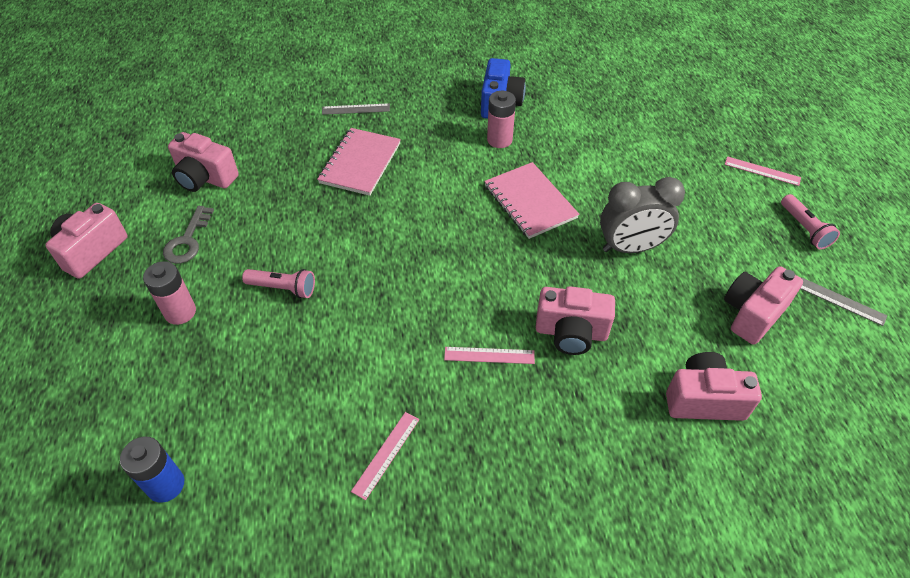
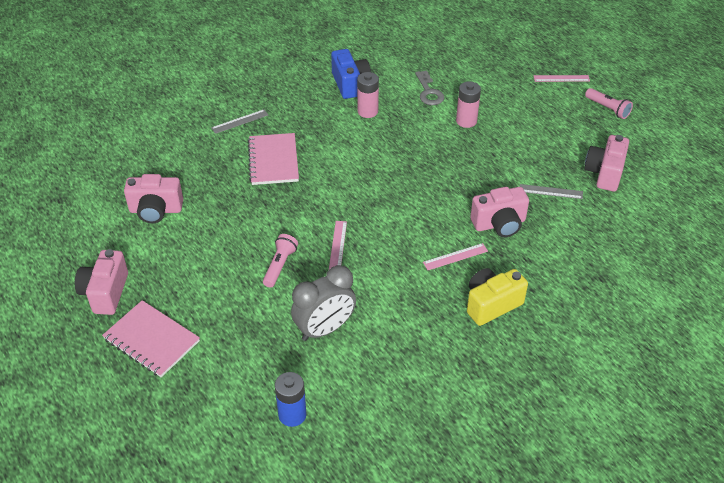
camera: 25 degrees left, 5 degrees down
(180, 312) = (214, 308): pink battery -> pink battery (466, 121)
(187, 240) = (179, 259): grey key -> grey key (429, 92)
(283, 288) = (280, 266): pink flashlight -> pink flashlight turned 60 degrees counterclockwise
(386, 454) = (428, 339): pink ruler -> pink ruler (338, 245)
(495, 439) = (491, 304): none -> yellow camera
(530, 202) = (418, 148): pink notebook -> pink notebook (151, 340)
(630, 248) = (505, 157): grey clock -> grey clock (325, 329)
(703, 400) = (603, 234): pink camera -> none
(841, 301) = (652, 147): grey ruler -> grey ruler (550, 191)

